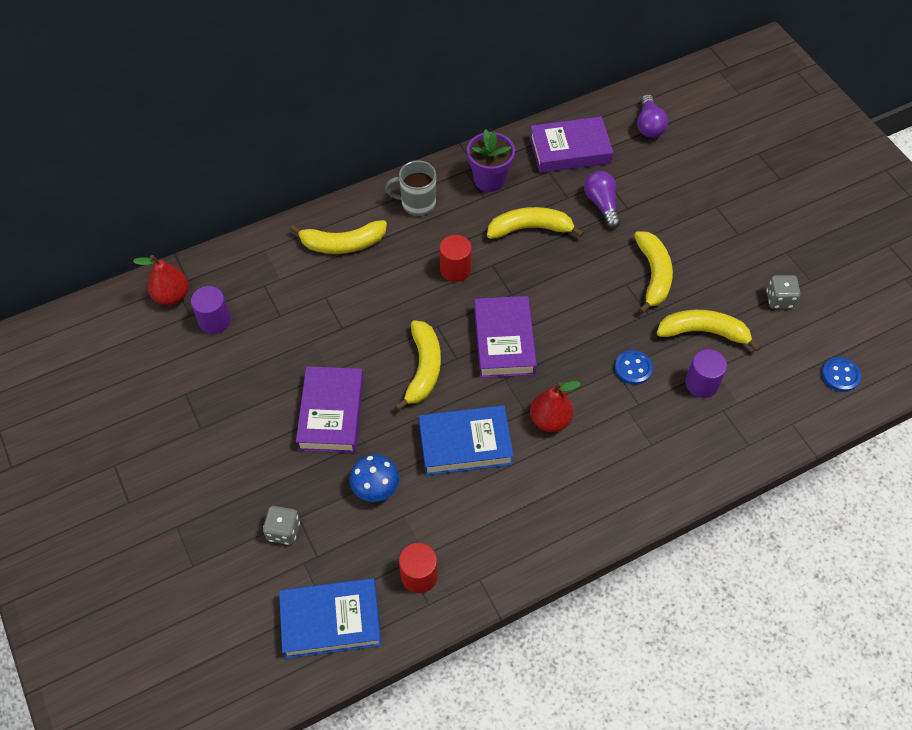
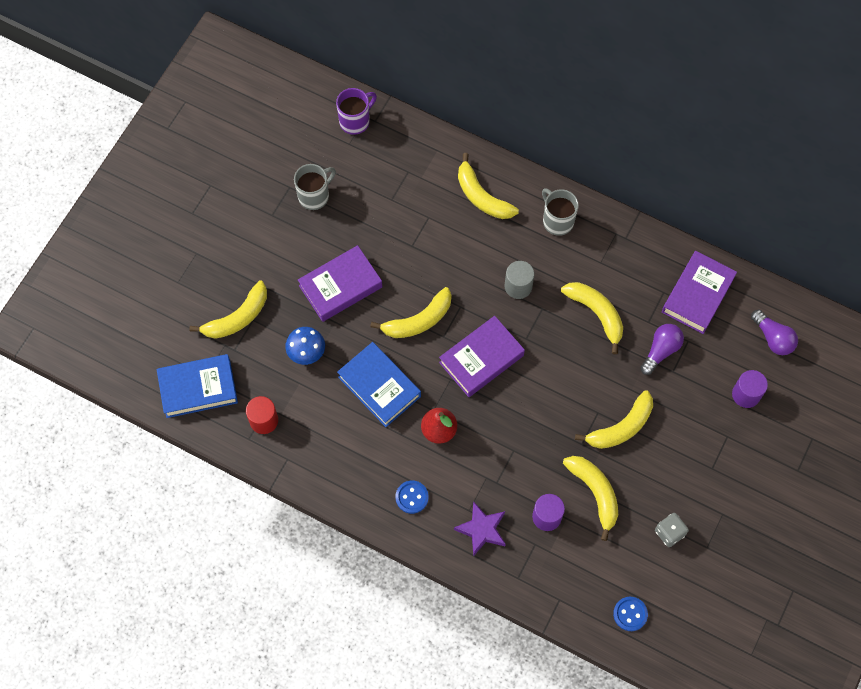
camera: 55 degrees right, 10 degrees up
(171, 296) = (355, 121): red pear -> purple mug
(215, 321) = (356, 162): purple cylinder -> purple cylinder (746, 394)
(215, 377) = (314, 196): none -> grey mug
(283, 531) = (237, 318): grey dice -> yellow banana
(331, 620) = (198, 388): blue book -> blue book turned 60 degrees counterclockwise
(455, 269) = (518, 286): red cylinder -> grey cylinder
(489, 180) = (620, 256): purple flower pot -> none
(570, 150) = (697, 295): purple book -> purple book turned 75 degrees clockwise
(633, 368) = (524, 461): blue button -> blue button (412, 497)
(649, 125) = (773, 338): purple light bulb -> purple light bulb turned 90 degrees counterclockwise
(679, 445) = (482, 530): none -> purple star

